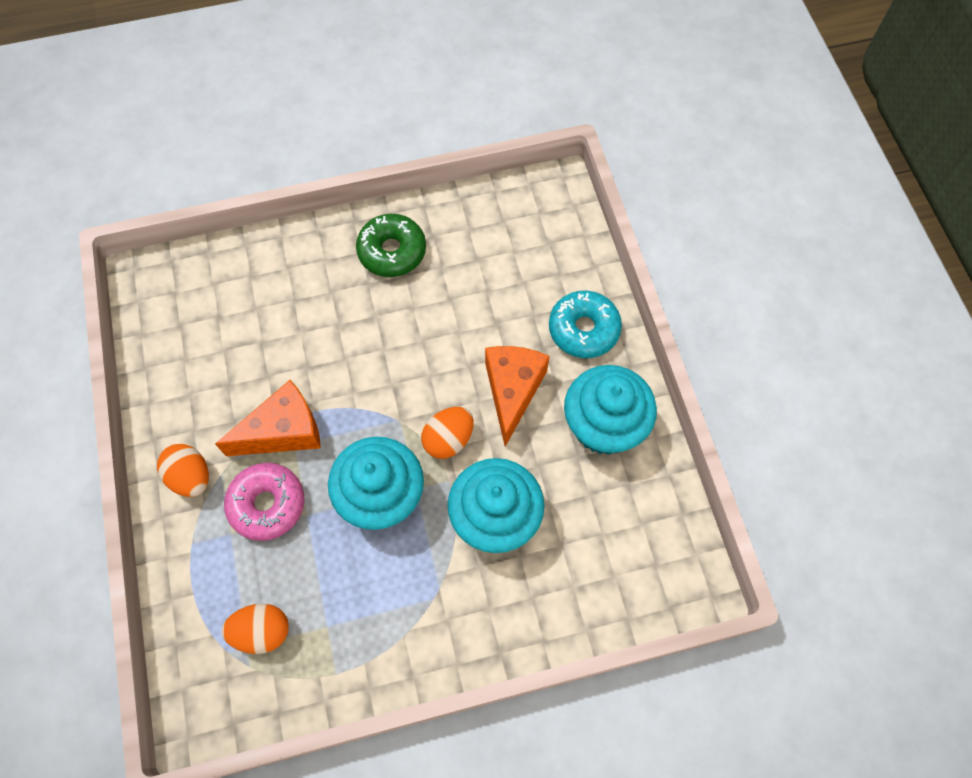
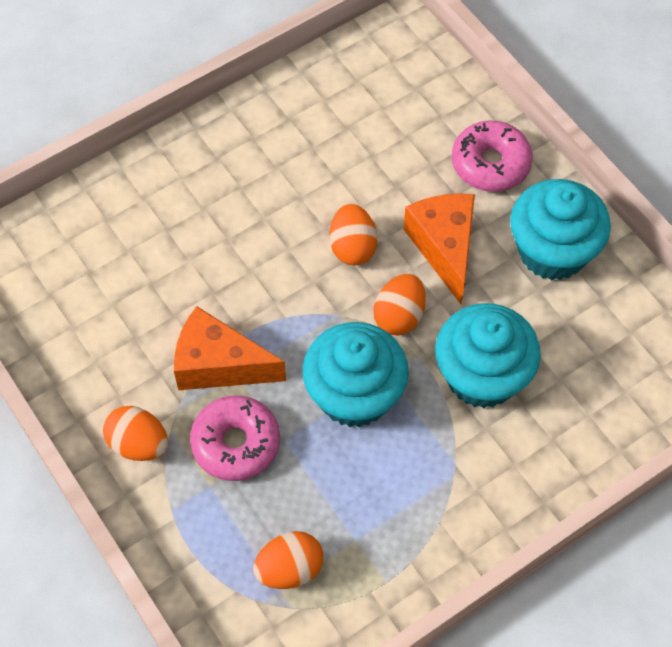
camera: 20 degrees left, 5 degrees down
(283, 431) = (219, 365): orange cheese -> orange cheese turned 120 degrees counterclockwise
(392, 251) = (252, 147): green donut -> none
(436, 365) = (352, 247): none -> orange egg
(583, 329) = (490, 164): turquoise donut -> pink donut

